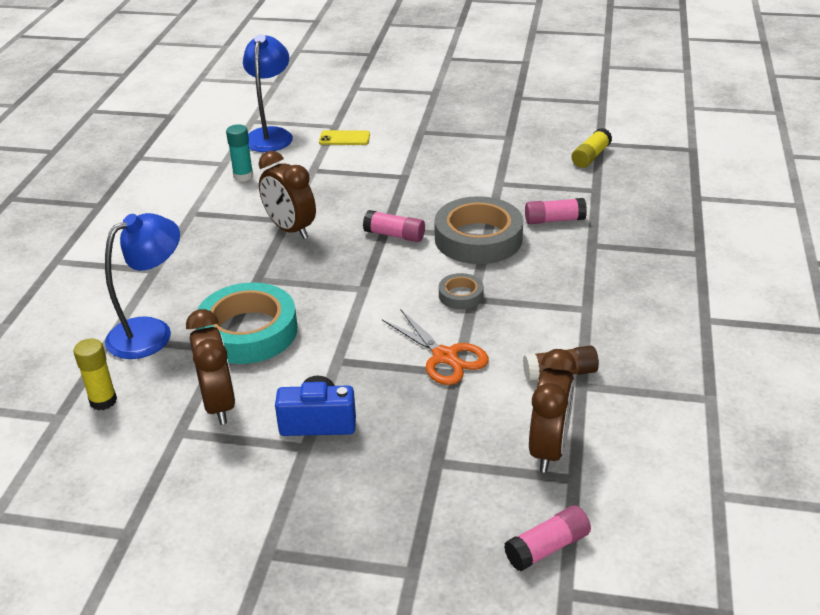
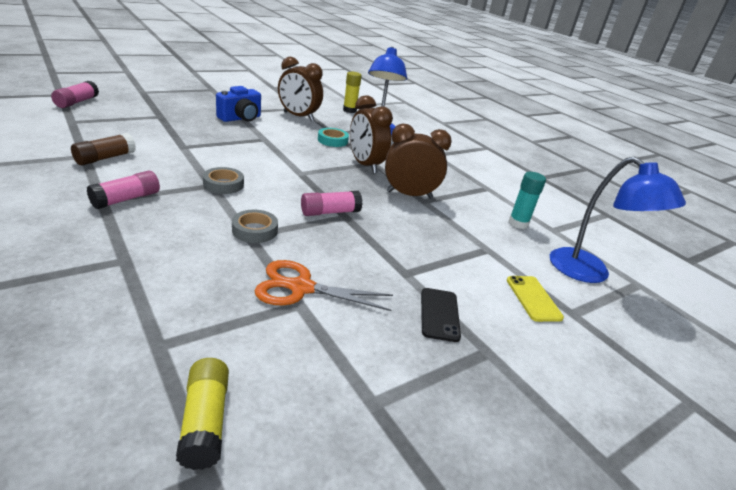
camera: 130 degrees right, 5 degrees down
(248, 331) = (332, 140): turquoise tape -> turquoise tape, size x0.47
(344, 138) = (533, 298): yellow phone -> yellow phone turned 60 degrees counterclockwise
(420, 151) = (439, 314): none -> black phone
(445, 357) = (198, 151): orange scissors -> orange scissors (301, 288)
(478, 238) = (254, 230): grey tape -> grey tape, size x0.47
(549, 449) = (94, 128): brown clock -> brown clock (365, 165)
(554, 220) = (189, 275): pink glue stick -> pink glue stick (126, 199)

